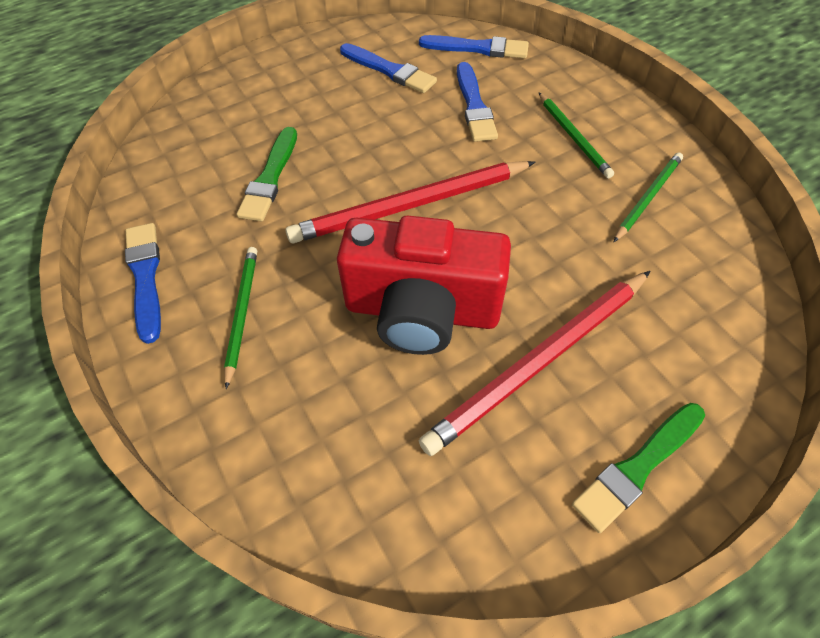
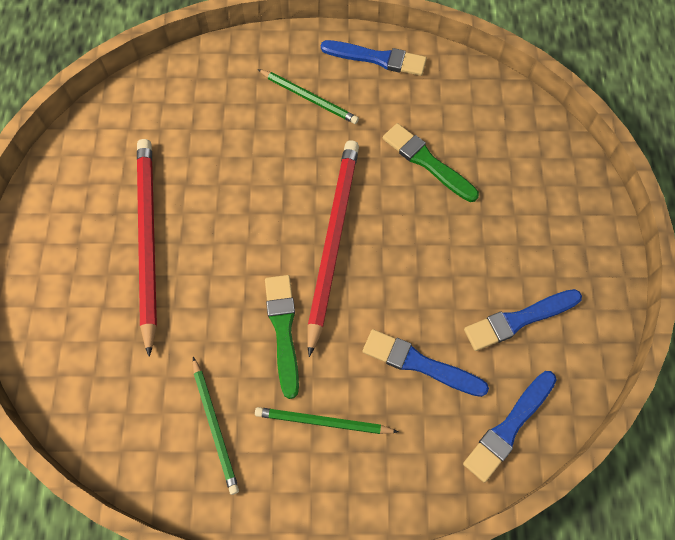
camera: 120 degrees right, 10 degrees up
(422, 311) = (235, 196): red camera -> none
(638, 467) = (49, 245): green brush -> green brush (283, 330)

